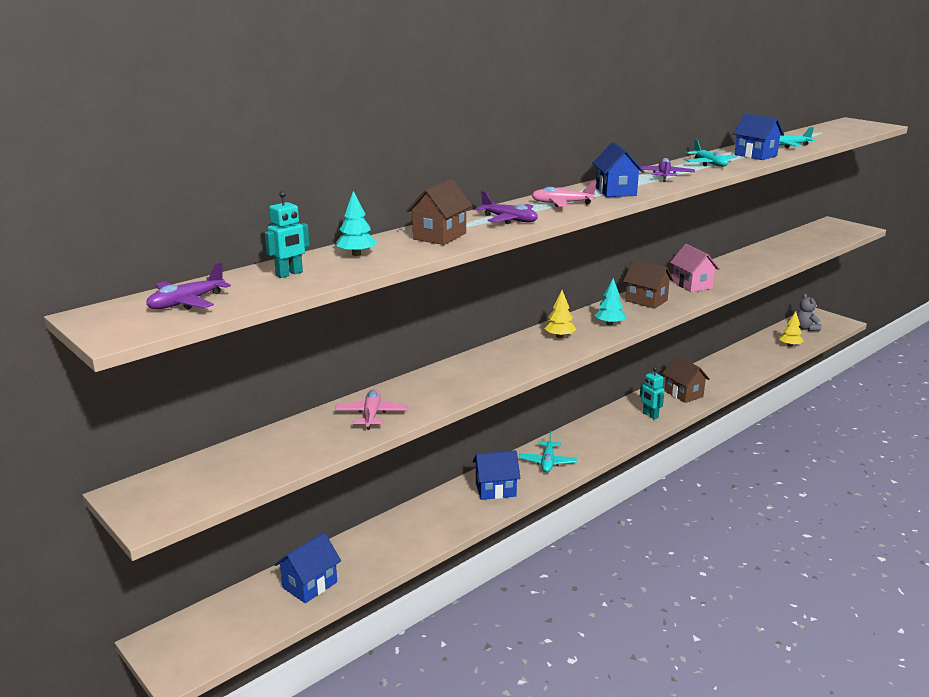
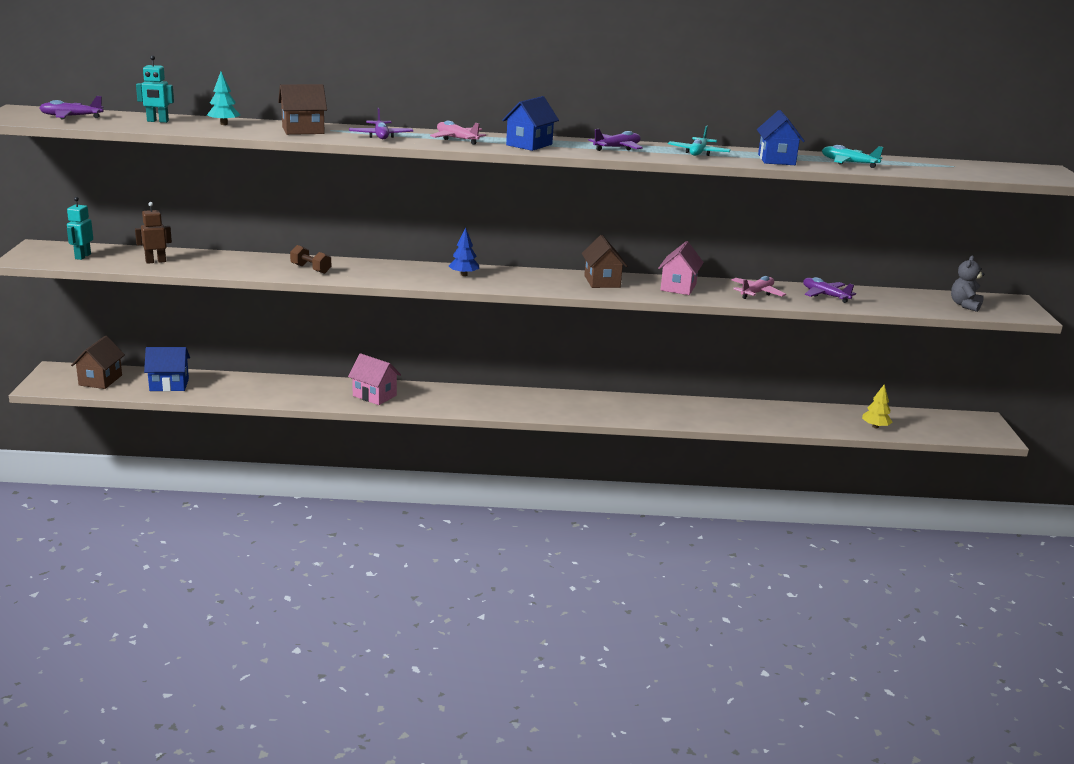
camera: 40 degrees right, 0 degrees up
(298, 447) = (155, 261): none -> brown robot
(371, 415) = (230, 264): pink plane -> pink plane (756, 293)
(447, 386) = (310, 269): none -> brown dumbbell
(495, 489) = (374, 395): blue house -> pink house
(547, 462) = (446, 399): turquoise plane -> none
(559, 336) = (464, 275): yellow tree -> blue tree
(609, 324) = (524, 282): turquoise tree -> none
(650, 415) = (597, 410): turquoise robot -> turquoise robot (82, 256)
(683, 394) = (665, 411): brown house -> brown house (100, 380)
(764, 256) = (825, 295): none -> purple plane
(805, 328) = (934, 423): grey teddy bear -> grey teddy bear (965, 305)

